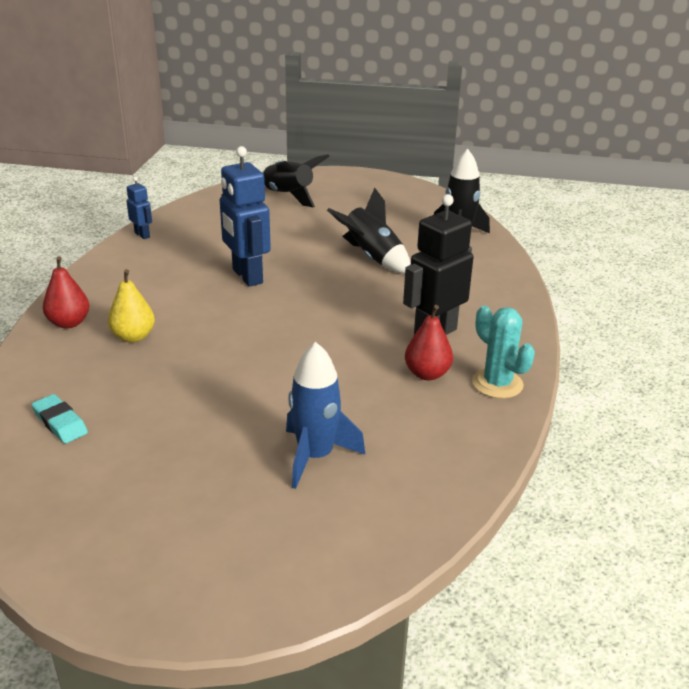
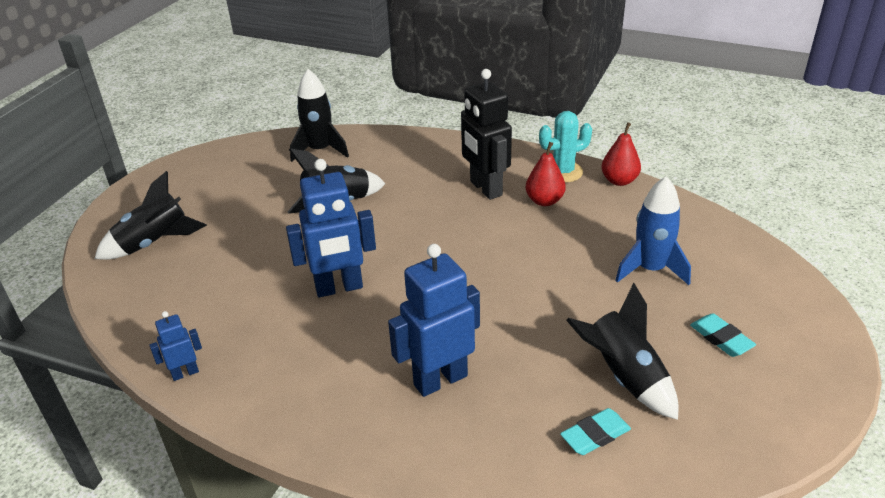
camera: 75 degrees left, 5 degrees up
(69, 323) = (392, 439): red pear -> red pear (619, 181)
(133, 337) = (440, 380): yellow pear -> blue robot
(135, 438) = (624, 377): none -> black rocket
(197, 511) = (721, 338): none -> turquoise eraser

